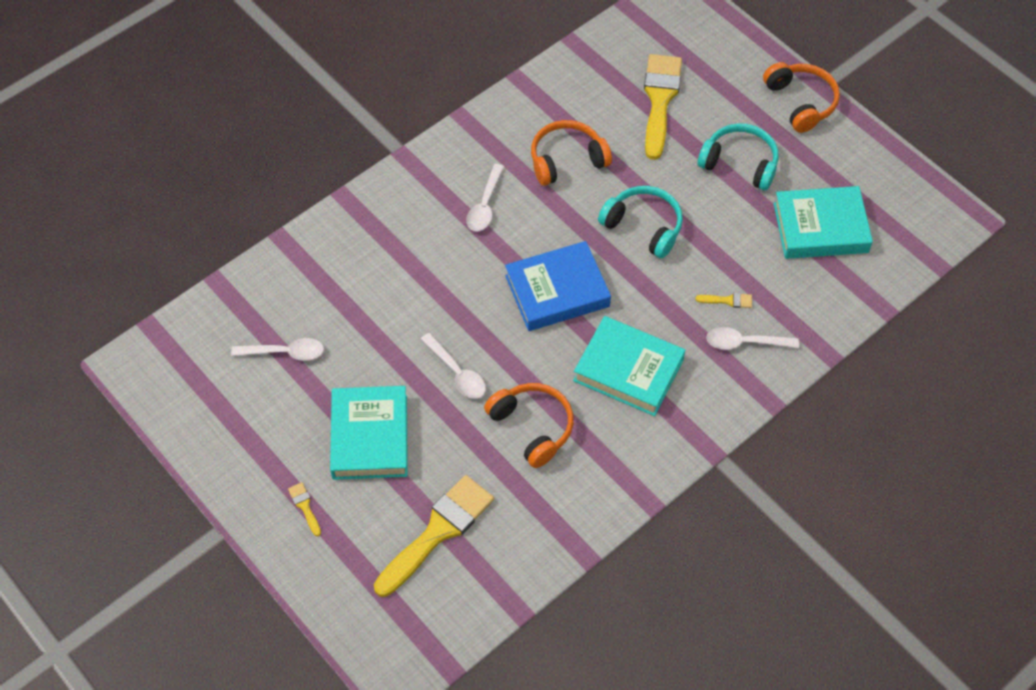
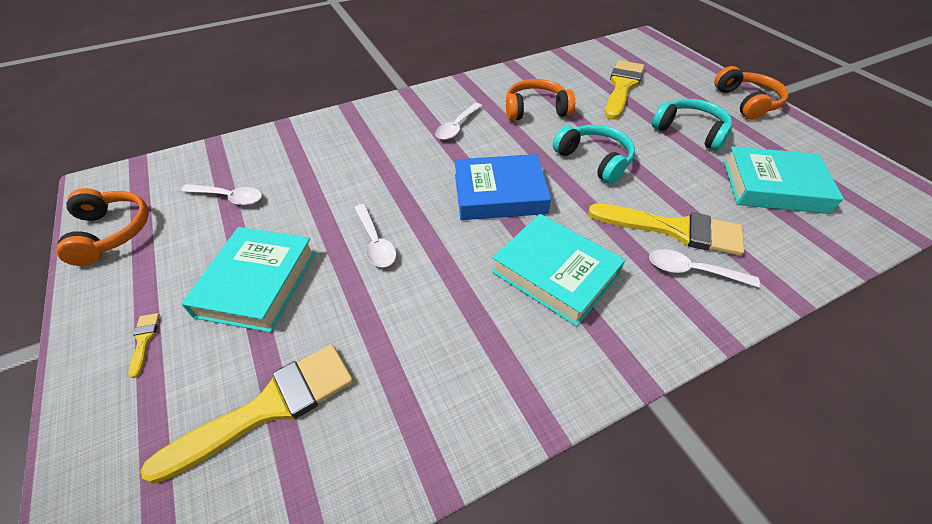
camera: 15 degrees right, 10 degrees down
(532, 427) = (432, 309): orange headphones -> orange headphones (111, 232)
(728, 300) = (674, 229): yellow brush -> yellow brush, size x2.48

